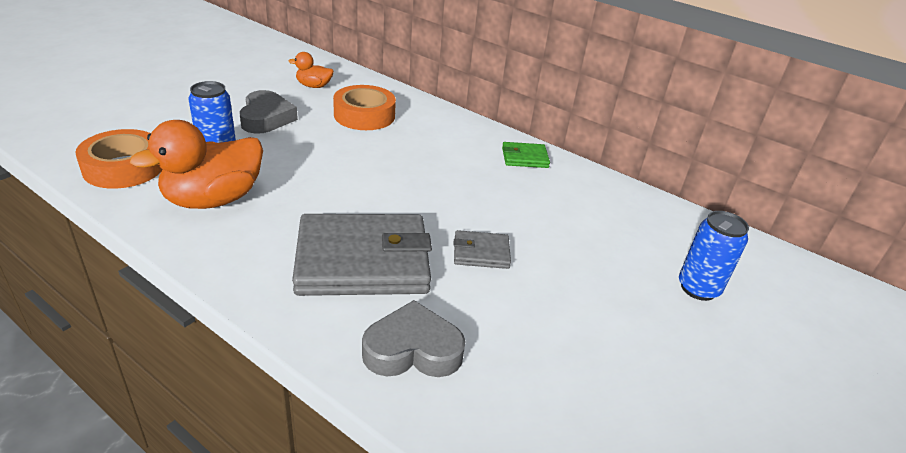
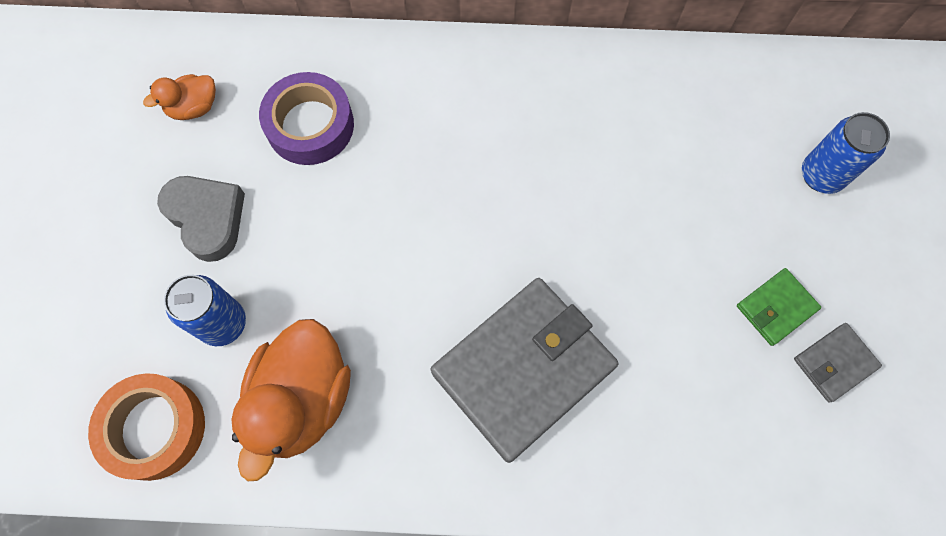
camera: 30 degrees left, 35 degrees up
(364, 115) = (310, 125): orange tape -> purple tape
(413, 349) = (654, 442): grey heart -> none
(481, 252) = (614, 272): grey wallet -> grey wallet (834, 363)
(524, 158) = (542, 76): green wallet -> green wallet (776, 308)

